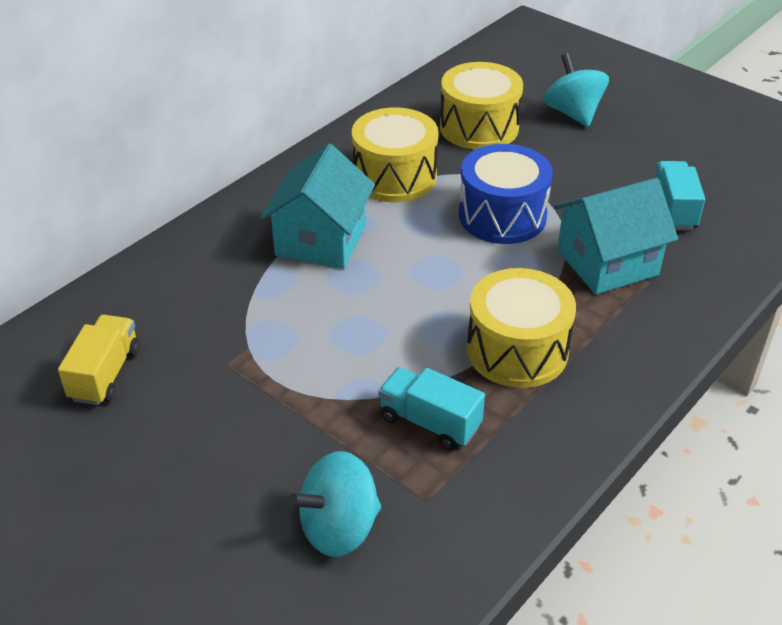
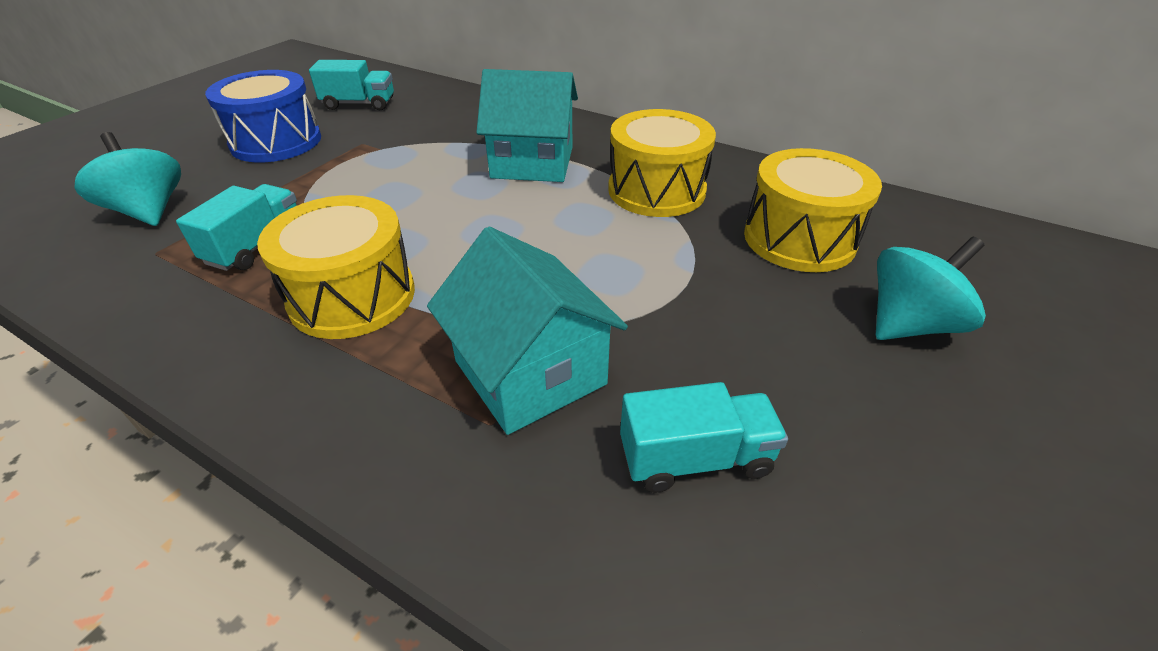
camera: 80 degrees right, 0 degrees up
(105, 374) = (359, 104): yellow truck -> turquoise truck
(502, 216) = (610, 270): blue drum -> blue drum (276, 142)

